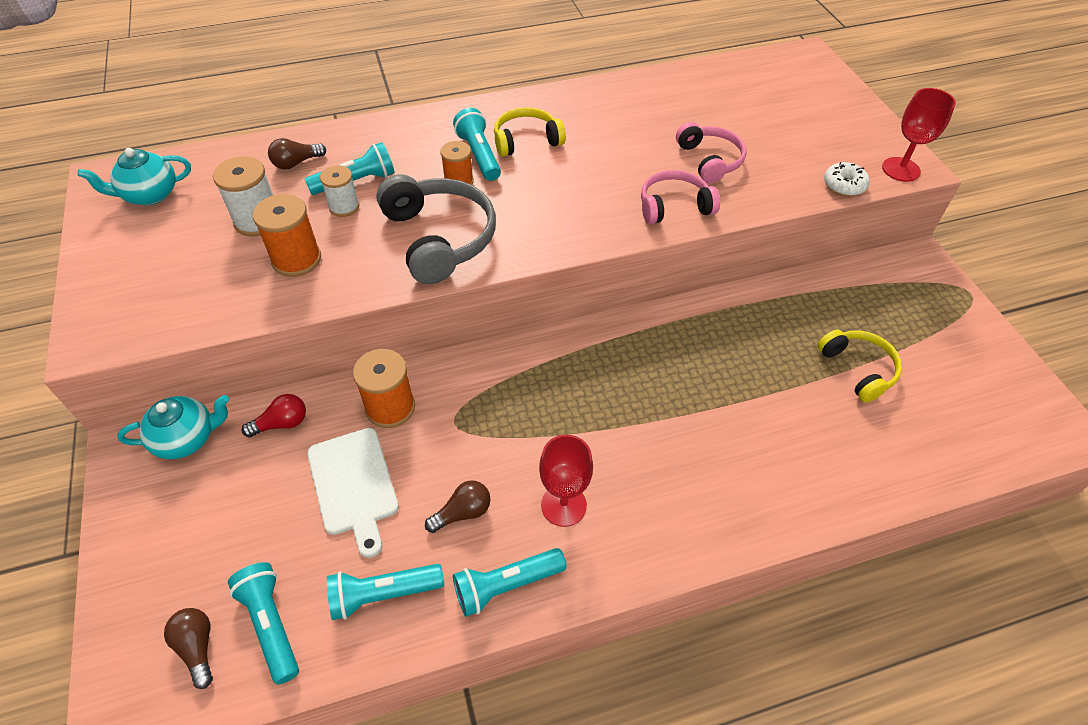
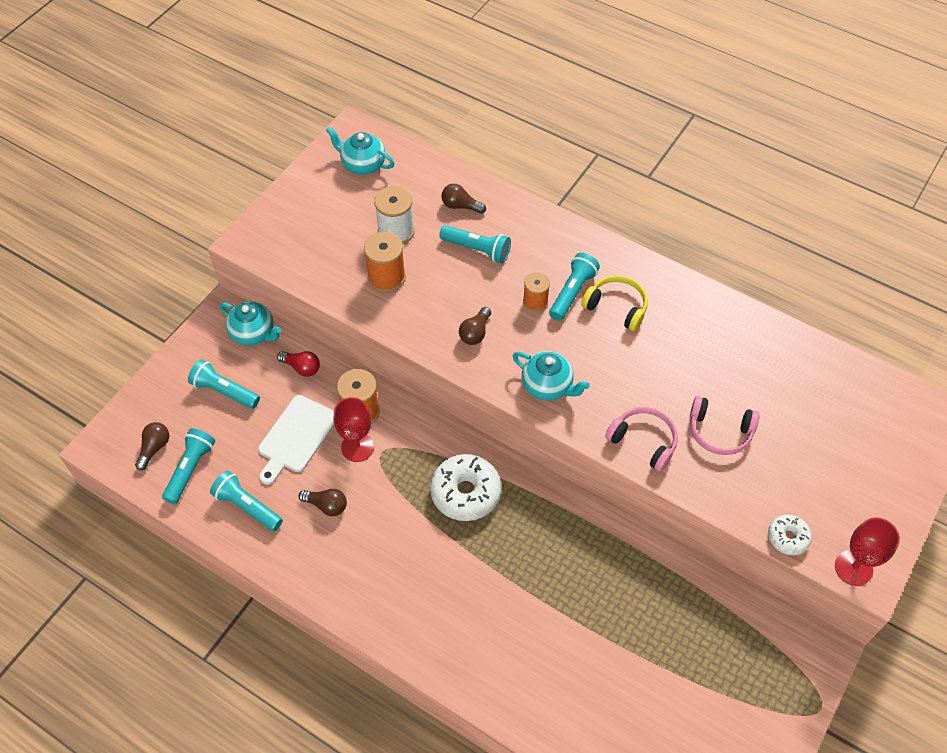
camera: 50 degrees right, 5 degrees up
(344, 207) = (450, 262): white spool -> none
(439, 238) = (475, 332): grey headphones -> brown light bulb
(506, 585) = (302, 563): turquoise flashlight -> turquoise flashlight (224, 391)
(553, 228) = (548, 386): none -> turquoise teapot
(563, 505) = (377, 555): red goblet -> red goblet (357, 447)
(567, 385) = (465, 492): none -> white donut
(710, 160) = (719, 431): pink headphones -> pink headphones turned 75 degrees clockwise
(858, 369) = (652, 666): yellow headphones -> none

